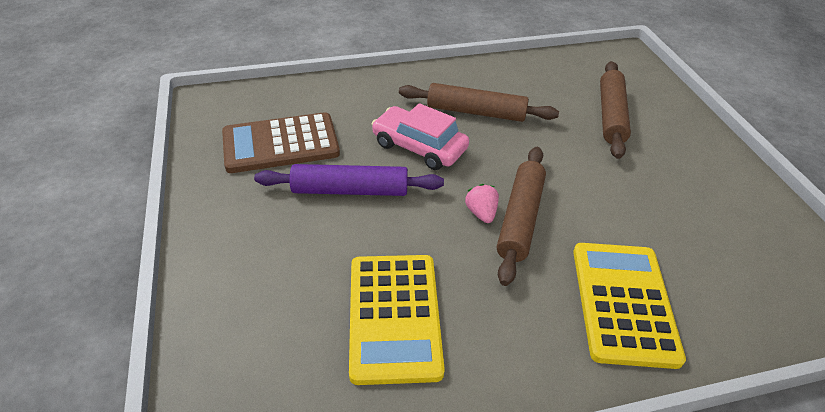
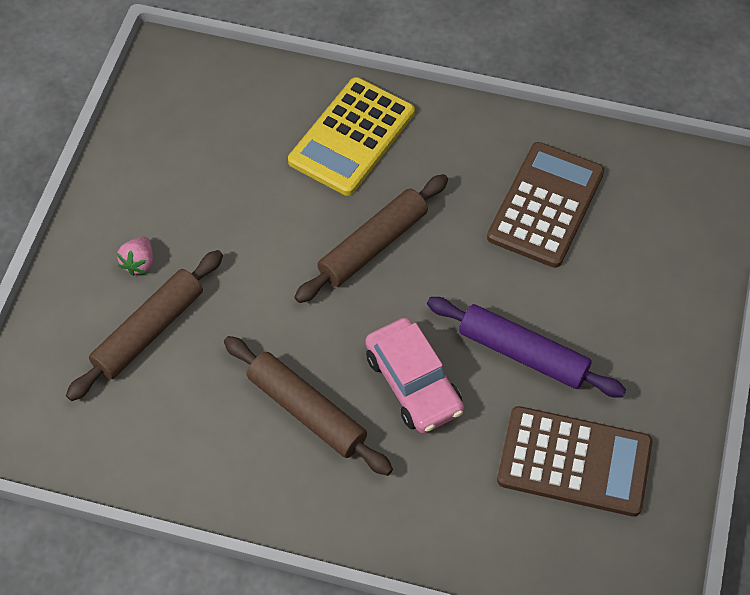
camera: 150 degrees left, 15 degrees up
(394, 316) = (545, 205): yellow calculator -> brown calculator
(481, 213) = (406, 267): pink strawberry -> pink strawberry (139, 263)

